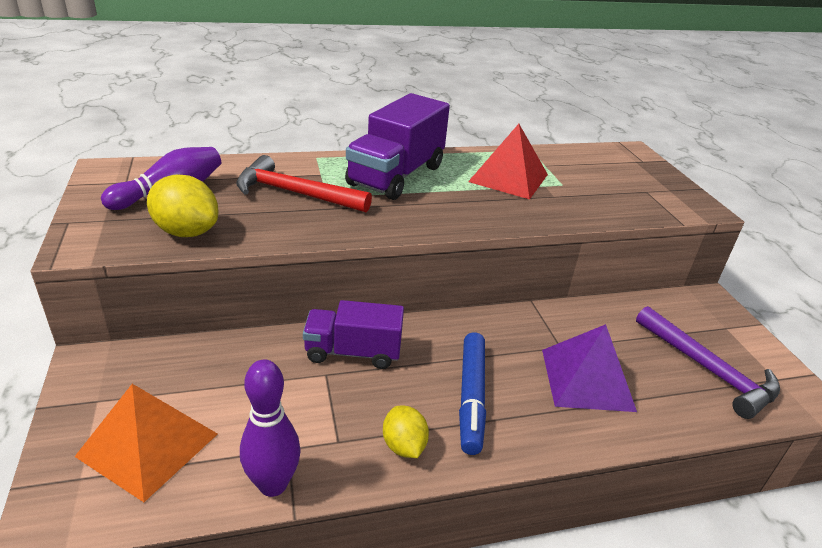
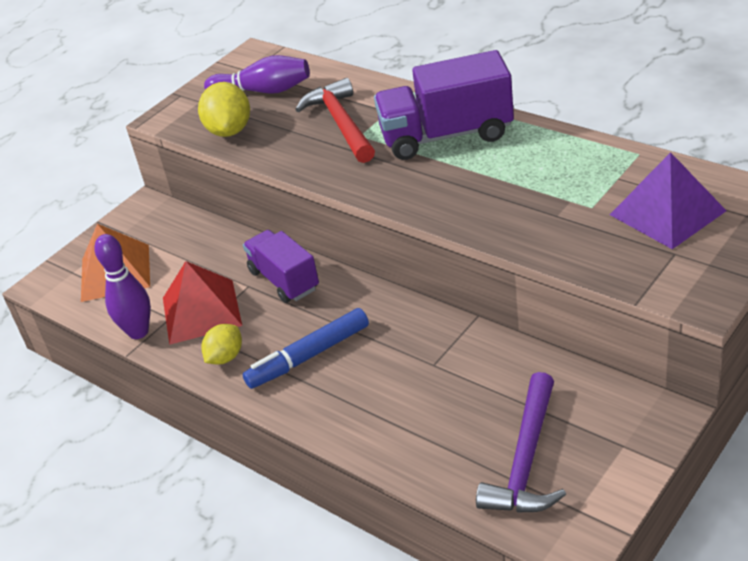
camera: 60 degrees right, 5 degrees up
(508, 178) = (548, 177): red pyramid -> red pyramid (201, 311)
(587, 379) = (409, 398): purple pyramid -> purple pyramid (667, 212)

